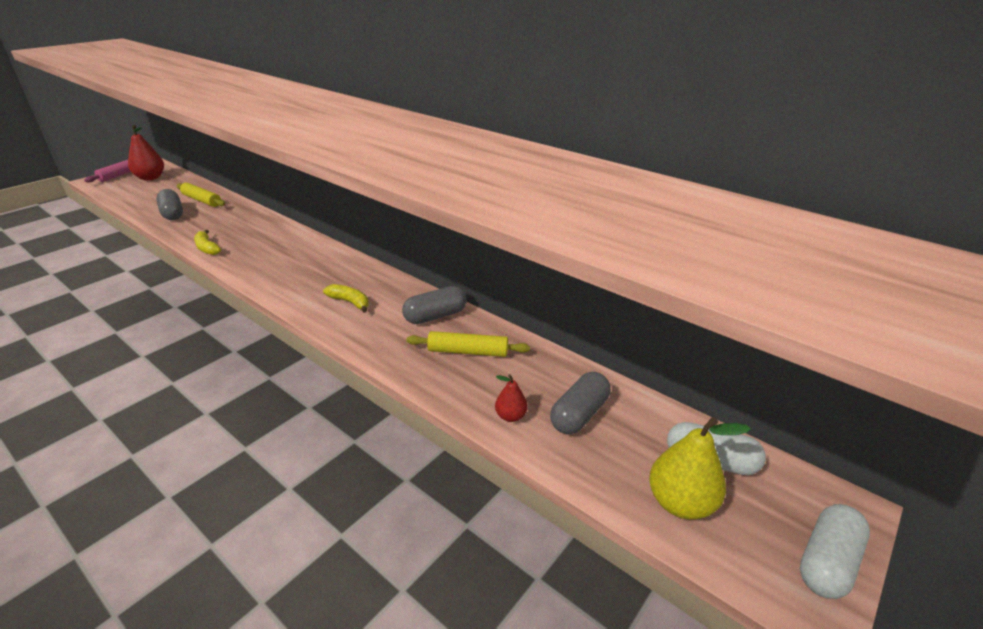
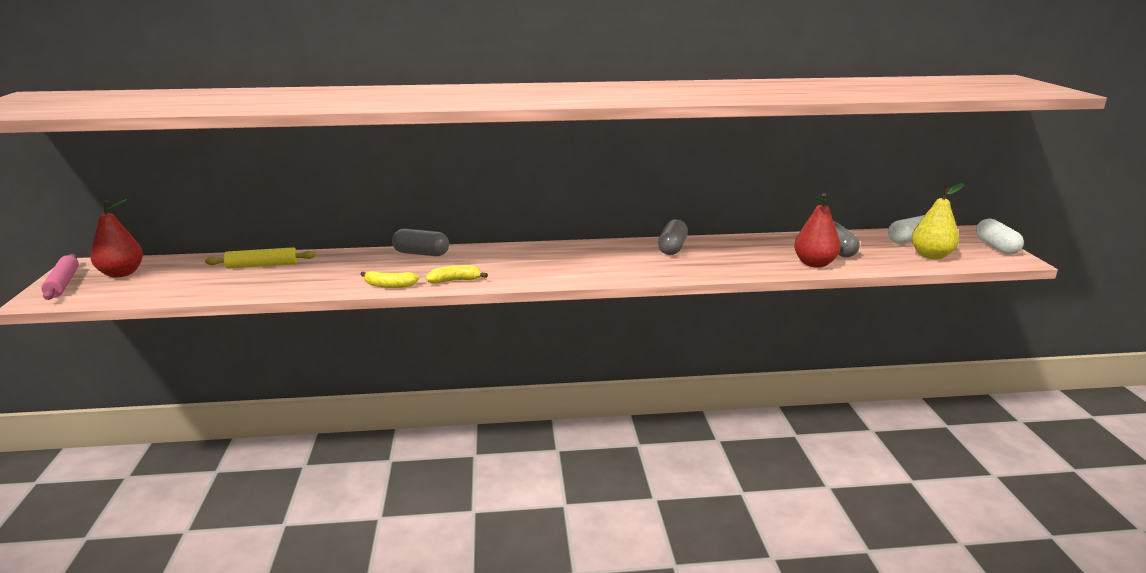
camera: 45 degrees left, 10 degrees down
(172, 214) = (263, 283): grey capsule -> grey capsule (421, 253)
(350, 302) = (603, 264): yellow banana -> yellow banana (455, 280)
(468, 351) = (731, 253): yellow rolling pin -> none
(510, 416) = (814, 264): red pear -> red pear, size x1.86

